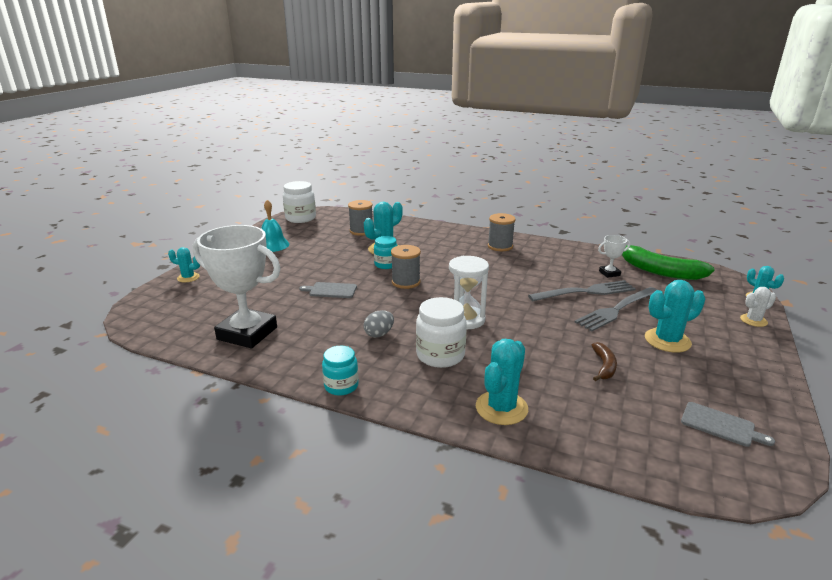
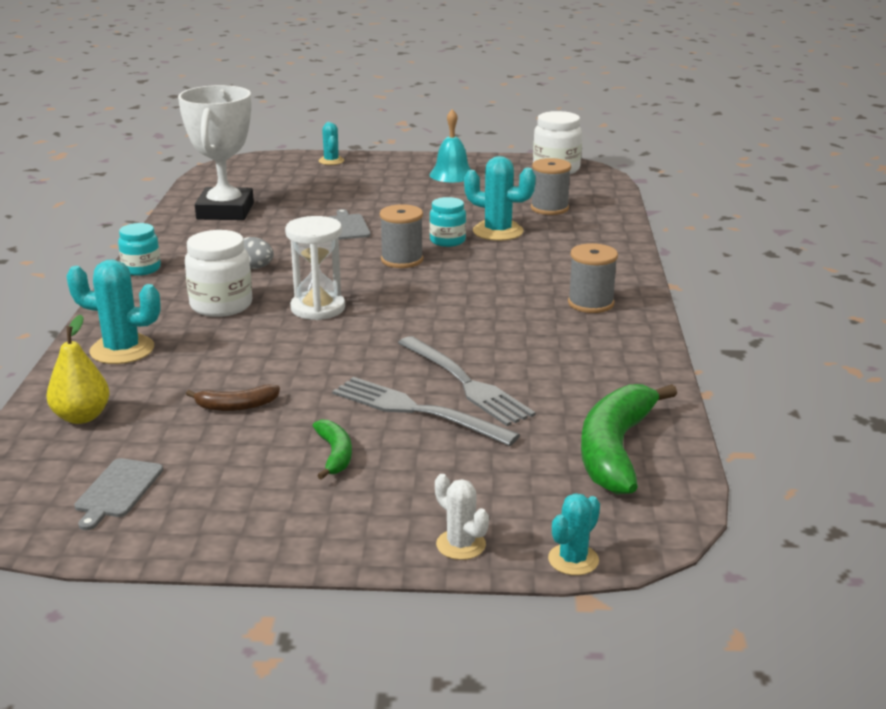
camera: 70 degrees right, 0 degrees up
(609, 273) = (560, 400): white trophy -> none
(613, 436) = (82, 417): none -> yellow pear
(667, 340) = (335, 454): turquoise cactus -> green banana

